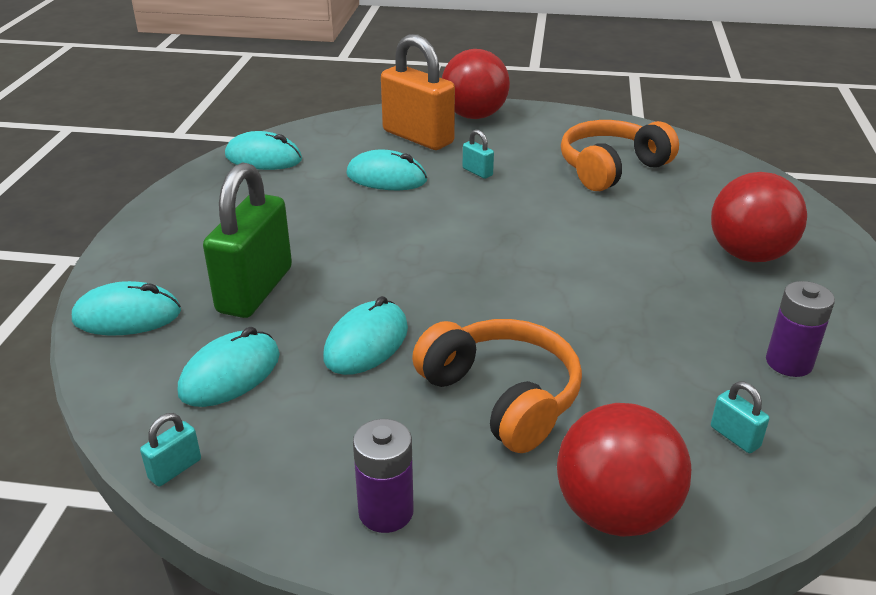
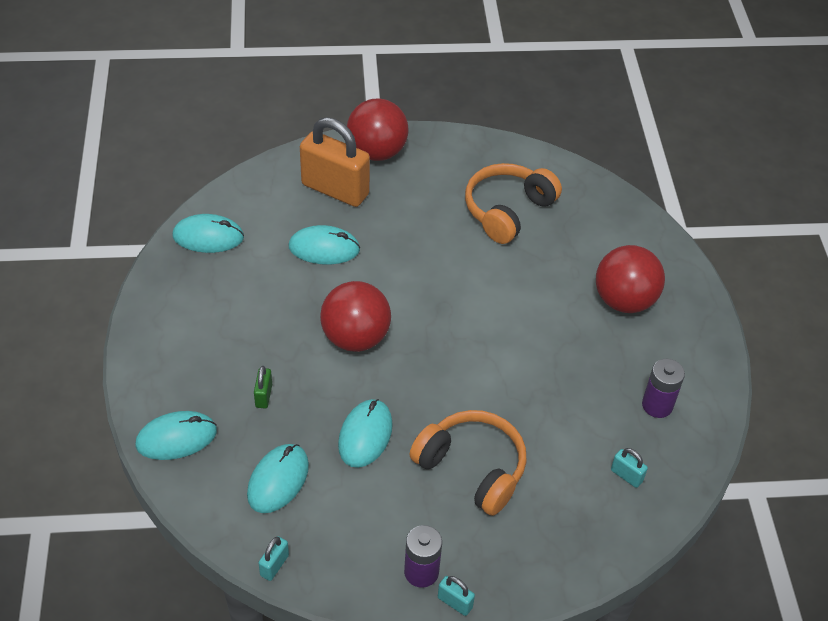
camera: 15 degrees left, 15 degrees up
(255, 290) = (264, 396): green padlock -> green padlock, size x0.41
(477, 172) = (398, 230): turquoise padlock -> turquoise padlock (455, 602)
(615, 512) = (560, 547): red ball -> red ball (355, 338)

